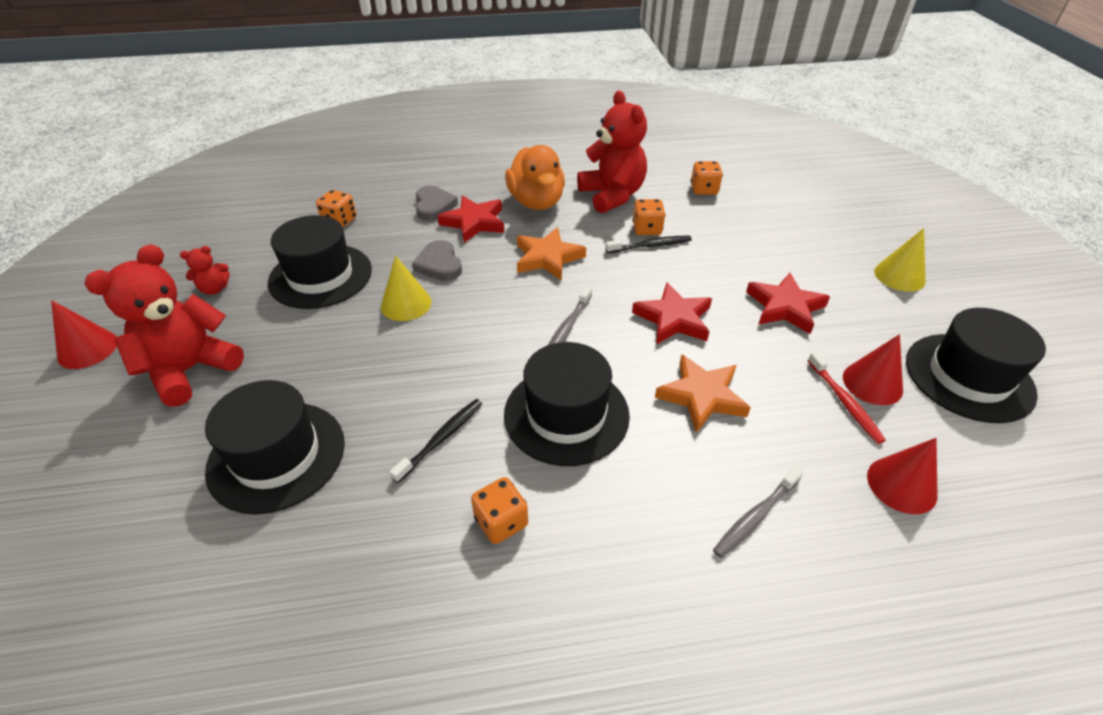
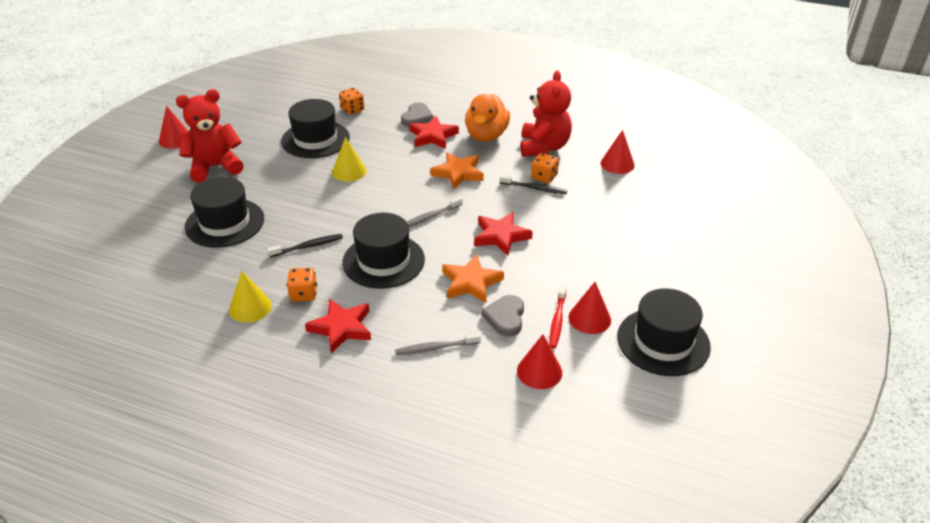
camera: 30 degrees right, 5 degrees down
(214, 289) = (255, 128): red teddy bear -> none
(439, 264) = (388, 155): grey heart -> grey heart (505, 318)
(704, 190) = (617, 164): orange dice -> red cone
(785, 307) = (584, 256): red star -> red star (341, 328)
(899, 276) = (697, 268): yellow cone -> yellow cone (250, 307)

